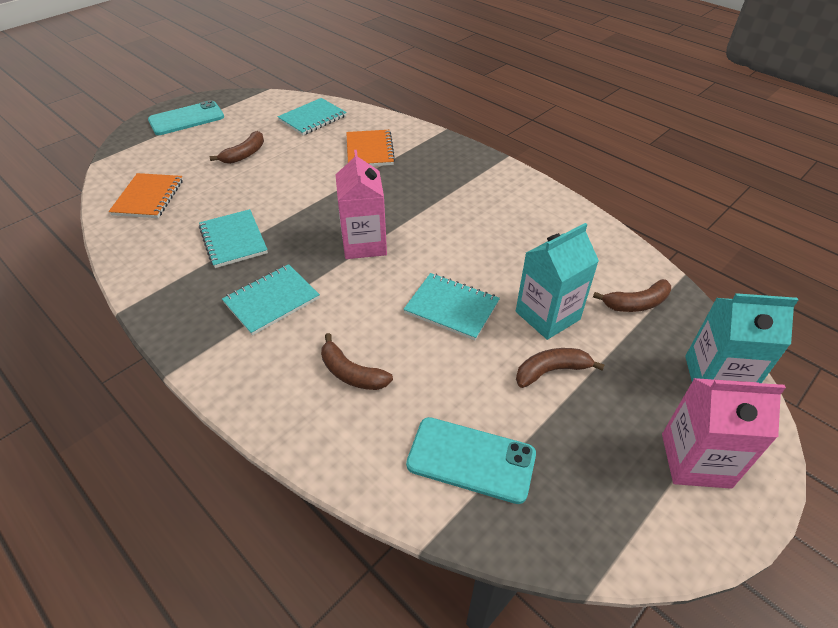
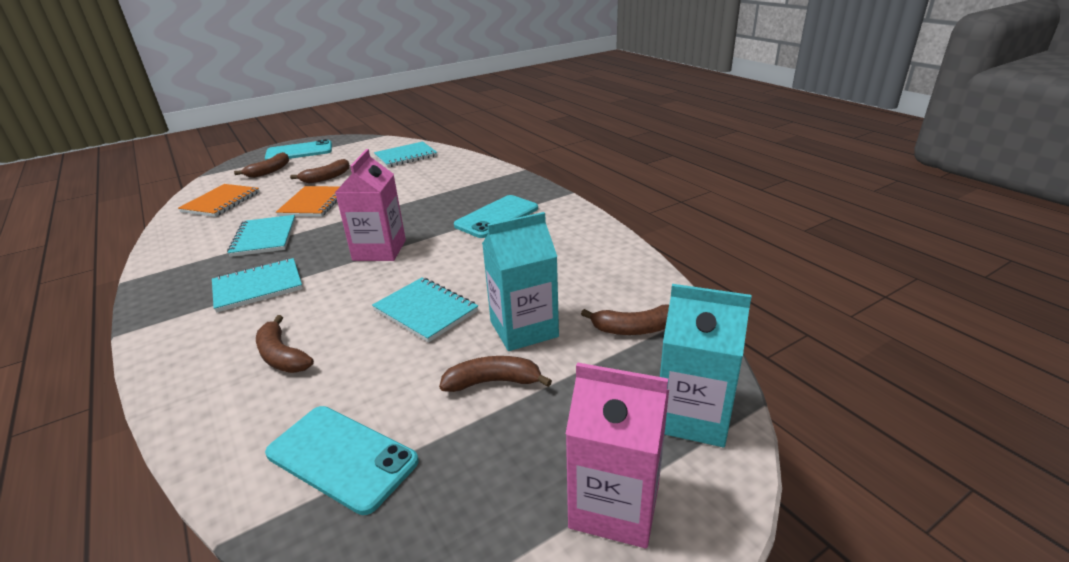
camera: 15 degrees right, 15 degrees down
(172, 149) = (269, 171): none -> brown banana
(369, 150) = (439, 181): orange notebook -> orange notebook (314, 203)
(453, 192) = (497, 217): none -> turquoise phone

